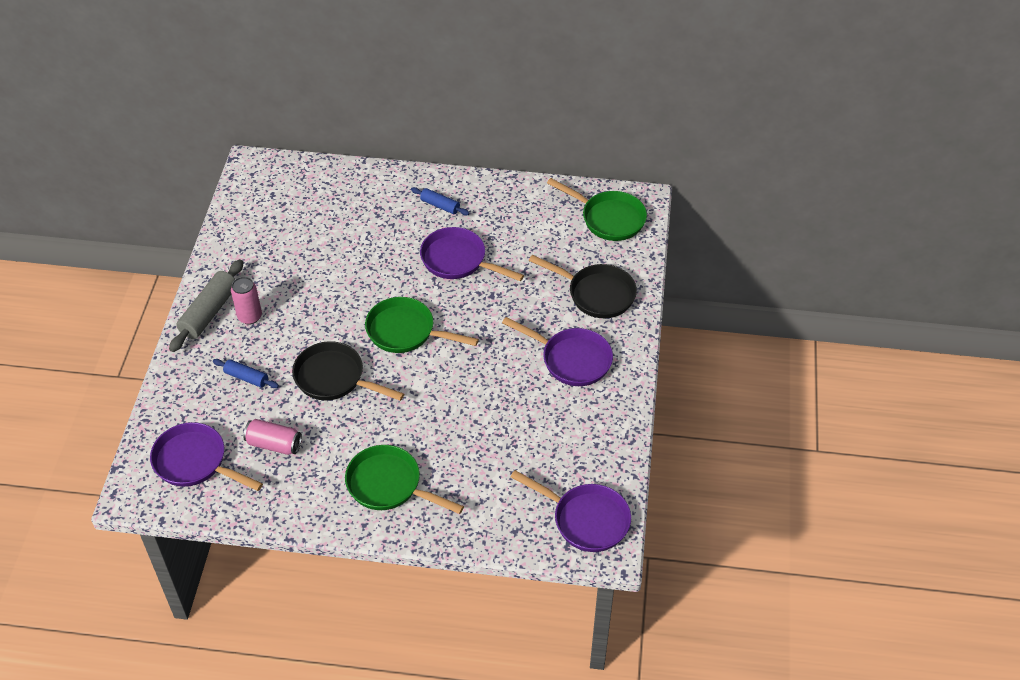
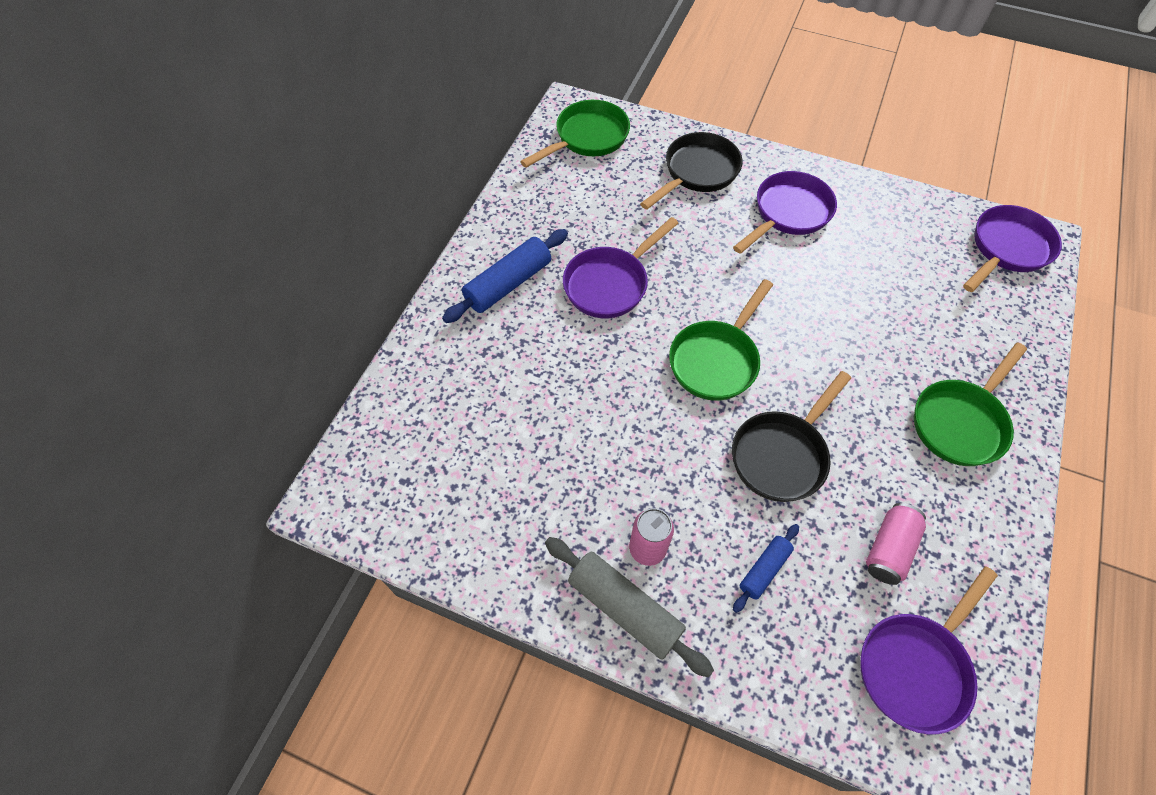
camera: 75 degrees left, 10 degrees up
(440, 206) = (508, 284): blue rolling pin -> blue rolling pin, size x1.76

